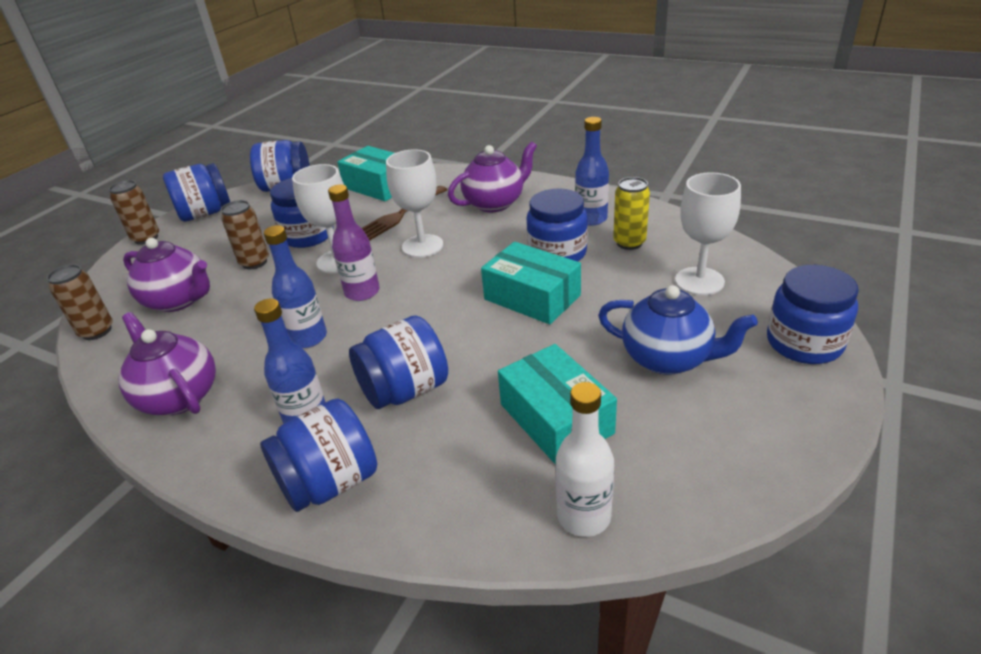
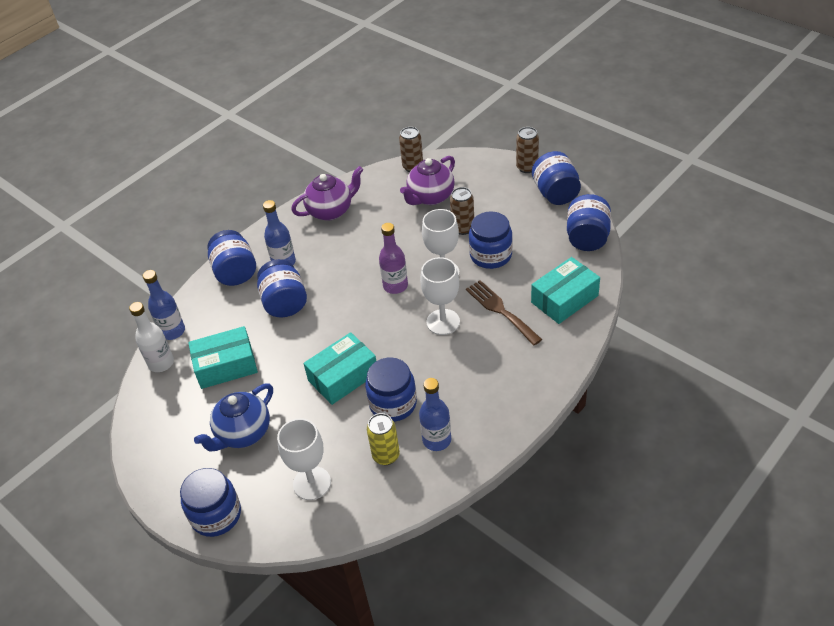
camera: 105 degrees right, 10 degrees up
(308, 338) = (357, 260): blue bottle -> blue bottle (172, 331)
(495, 203) = (495, 377): purple teapot -> none

